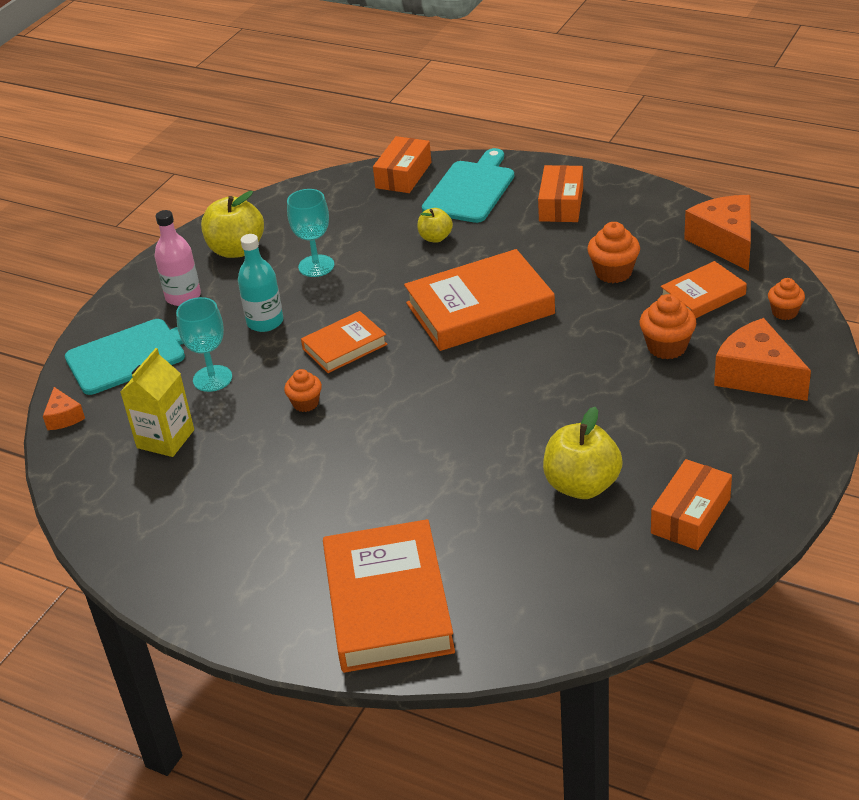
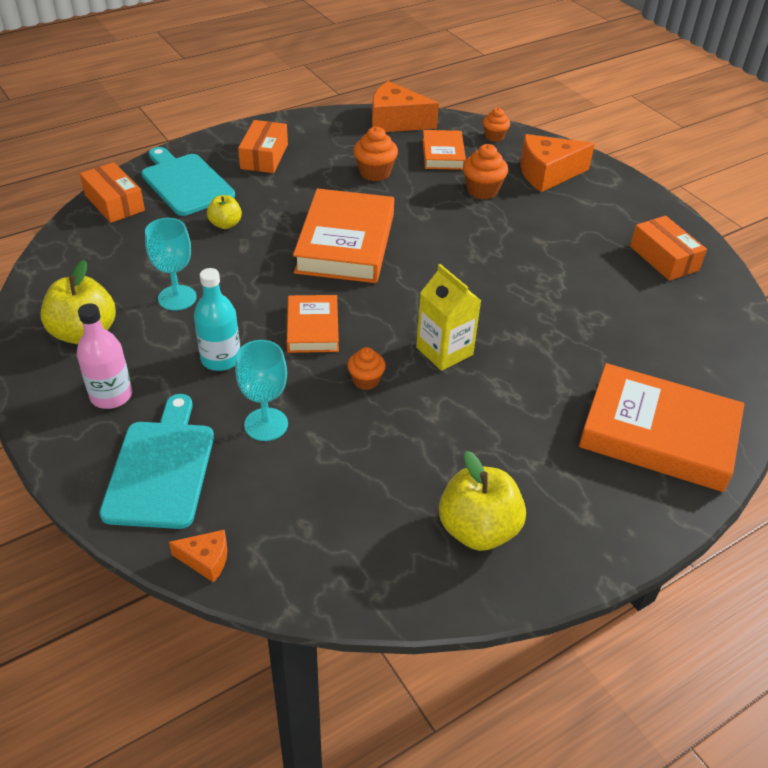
camera: 65 degrees left, 5 degrees up
(165, 439) = (323, 491): yellow carton -> yellow carton (444, 351)
(561, 204) = (264, 156): orange box -> orange box turned 60 degrees clockwise
(582, 485) = (597, 287): yellow apple -> yellow apple (478, 529)

